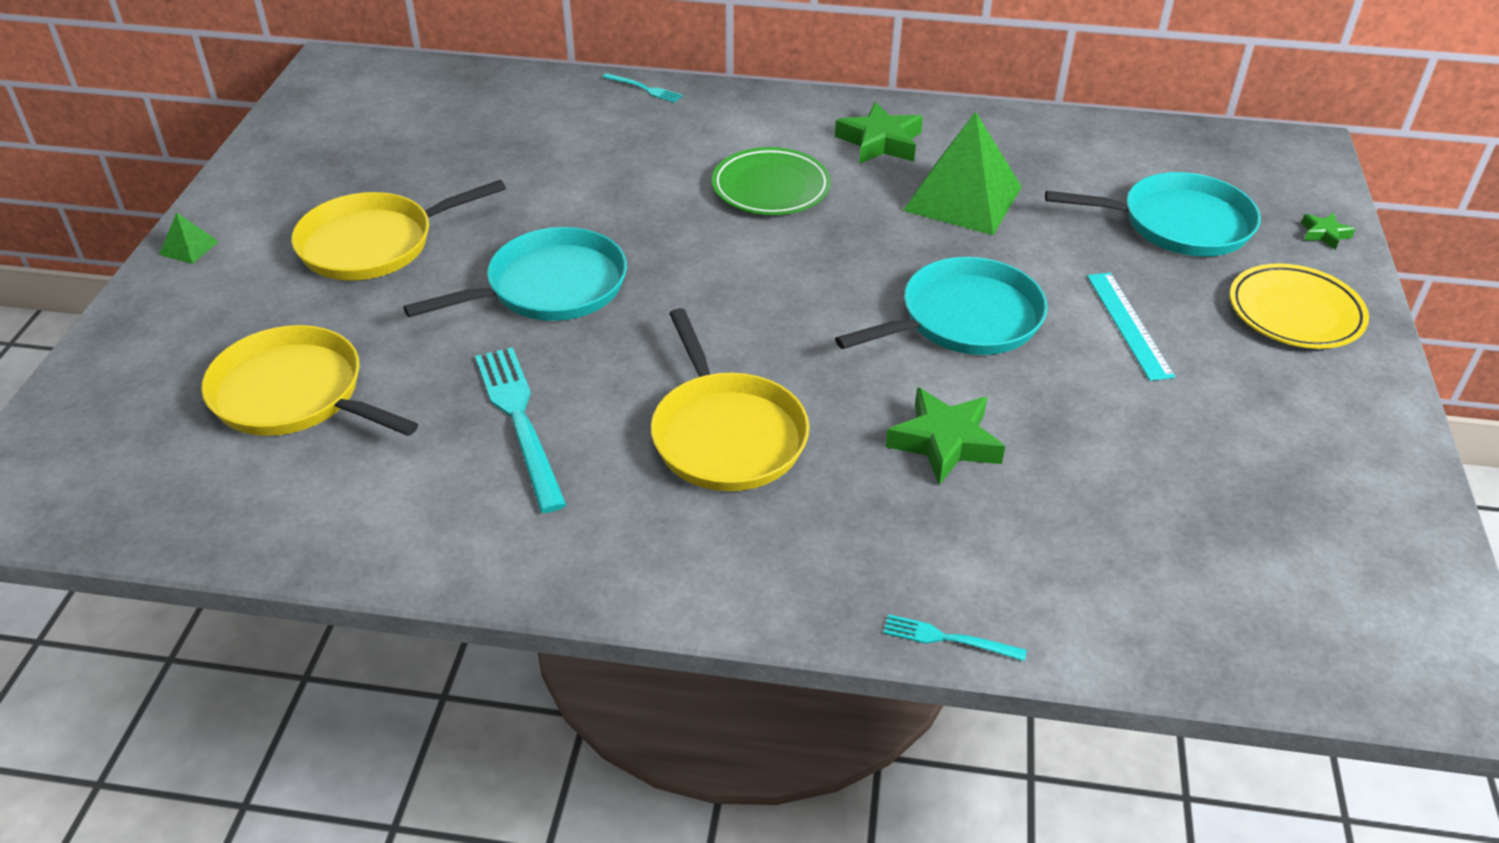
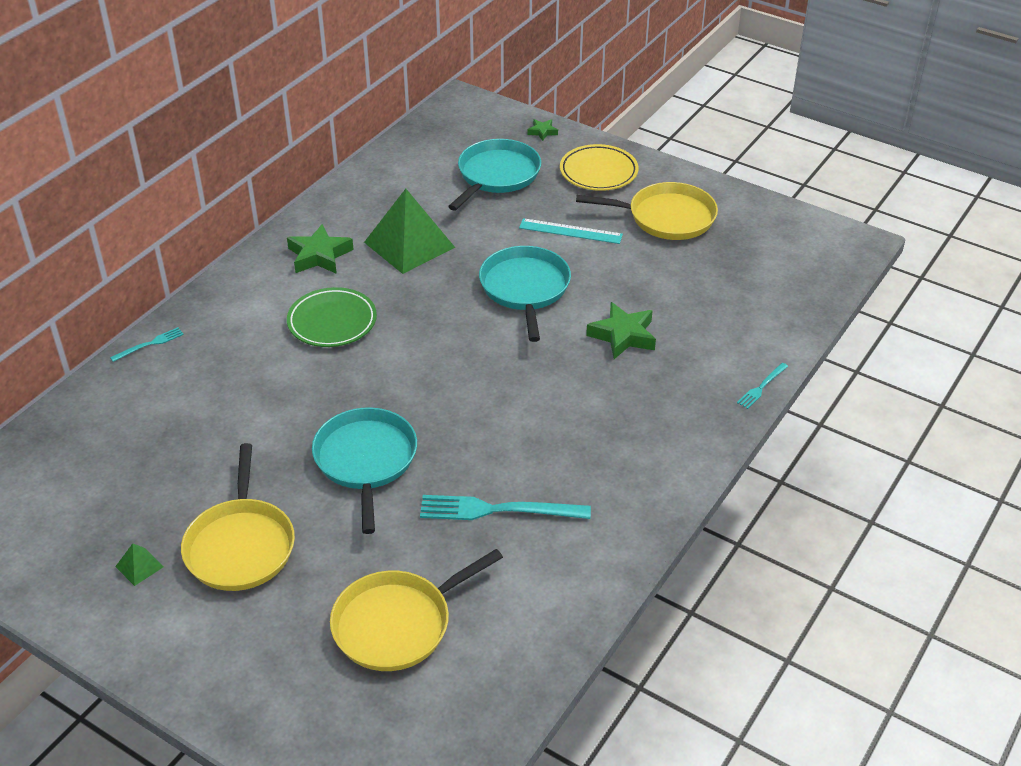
camera: 65 degrees left, 0 degrees up
(189, 248) = (157, 664): green pyramid -> green pyramid (139, 566)
(726, 435) = (566, 420): yellow pan -> yellow pan (667, 217)

